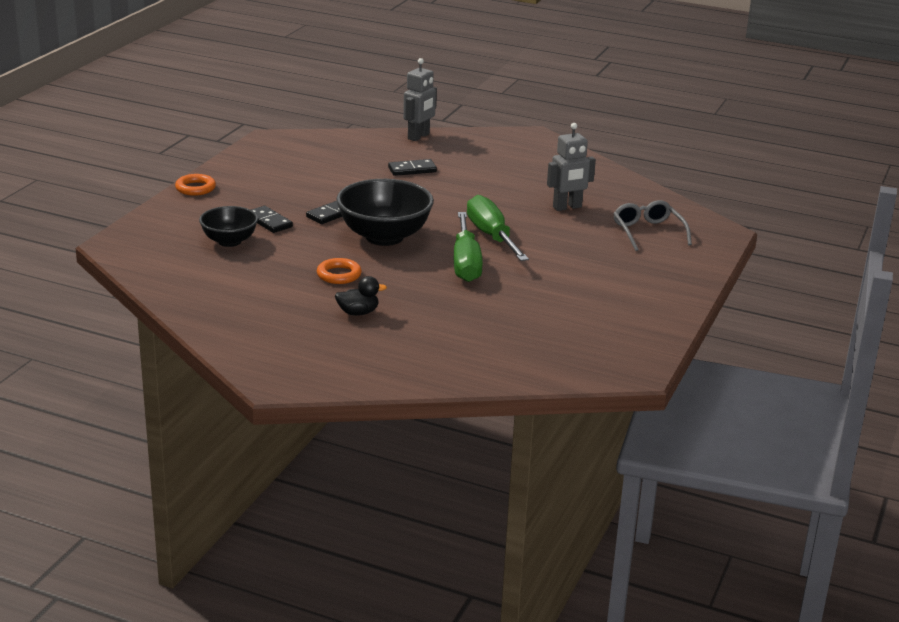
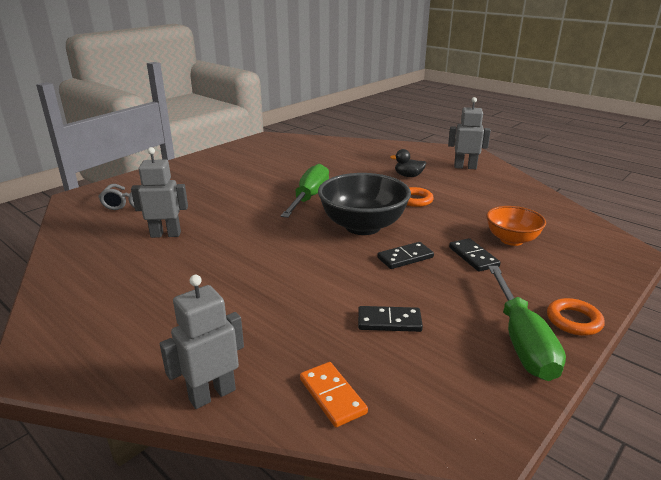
camera: 160 degrees left, 0 degrees up
(229, 241) = (511, 240): black bowl -> orange bowl
(278, 342) = (465, 167): none -> grey robot
(351, 142) = (332, 396): none -> orange domino
(412, 170) = (278, 313): black domino -> black domino (389, 321)
(492, 236) = (267, 215): green screwdriver -> green screwdriver (521, 340)

